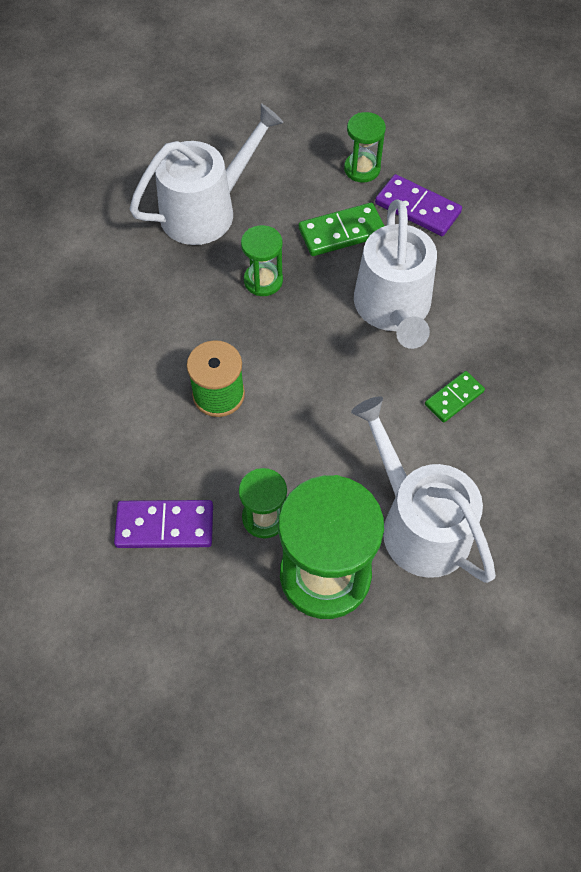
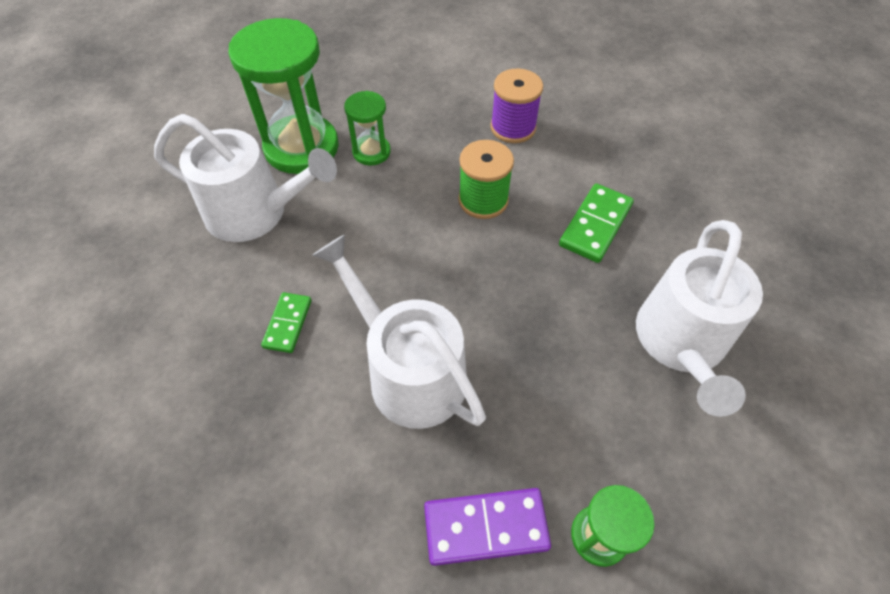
camera: 140 degrees right, 5 degrees down
(113, 448) = (513, 127): none -> purple spool
(165, 526) = (431, 112): purple domino -> none
(263, 280) = (551, 311): green hourglass -> none
(342, 232) = (535, 422): green domino -> green domino (595, 225)

